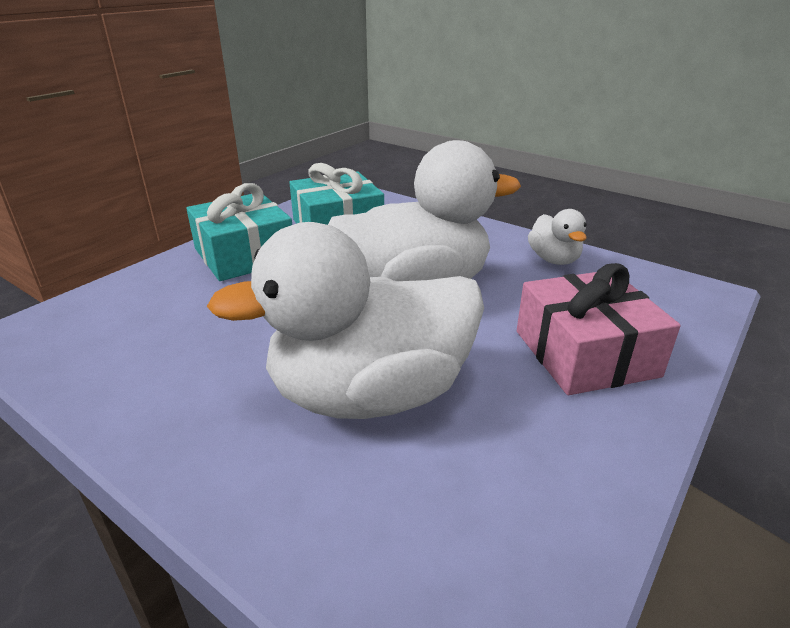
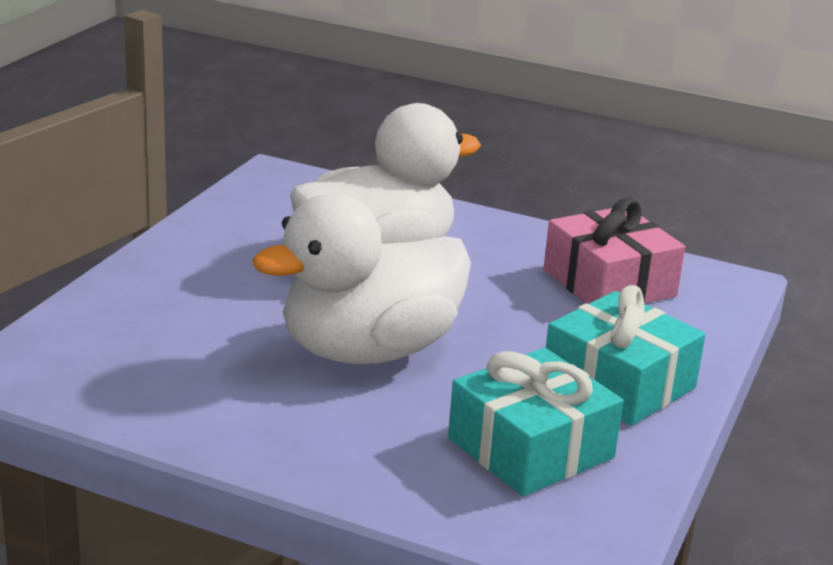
camera: 165 degrees right, 5 degrees down
(554, 259) = (183, 409): white duck -> none
(585, 353) = (182, 298): pink gift -> pink gift (609, 283)

